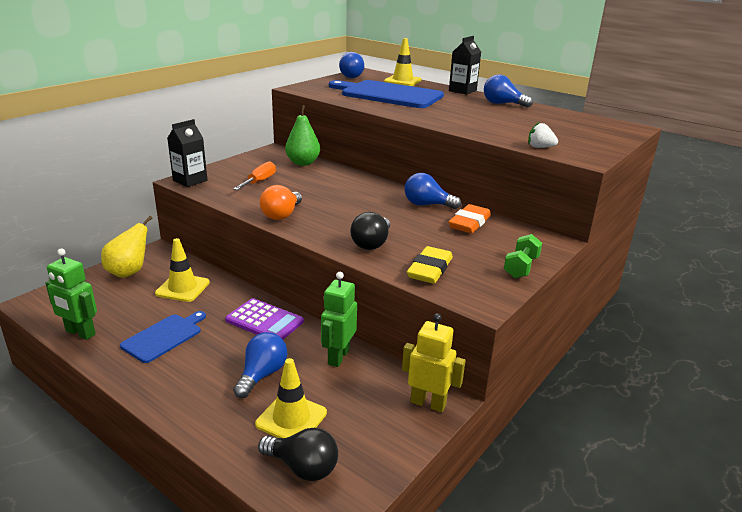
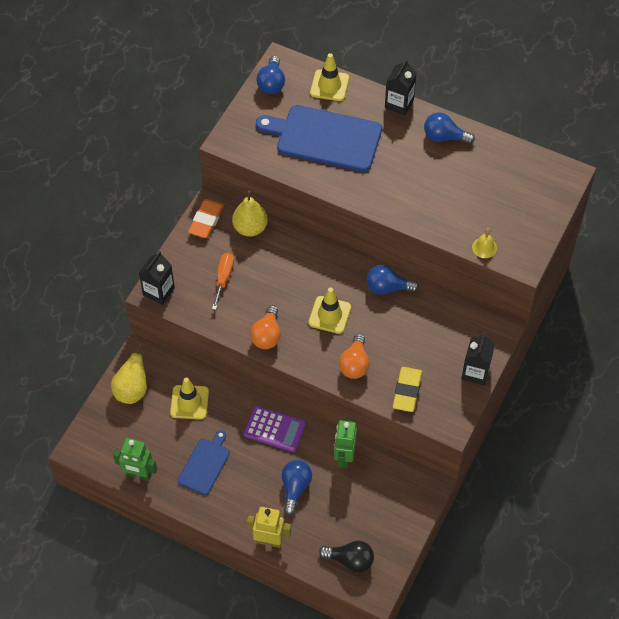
camera: 10 degrees left, 30 degrees up
(291, 418) = (330, 523): yellow traffic cone -> yellow traffic cone (329, 315)
(303, 163) = (250, 228): green pear -> yellow pear
(372, 243) = (354, 364): black light bulb -> orange light bulb
(428, 403) = (418, 489): yellow robot -> yellow robot (269, 541)
(469, 223) = (428, 312): orange eraser -> orange eraser (206, 221)
(521, 267) = (475, 372): green dumbbell -> black carton
(540, 147) = (484, 247): white strawberry -> yellow bell

